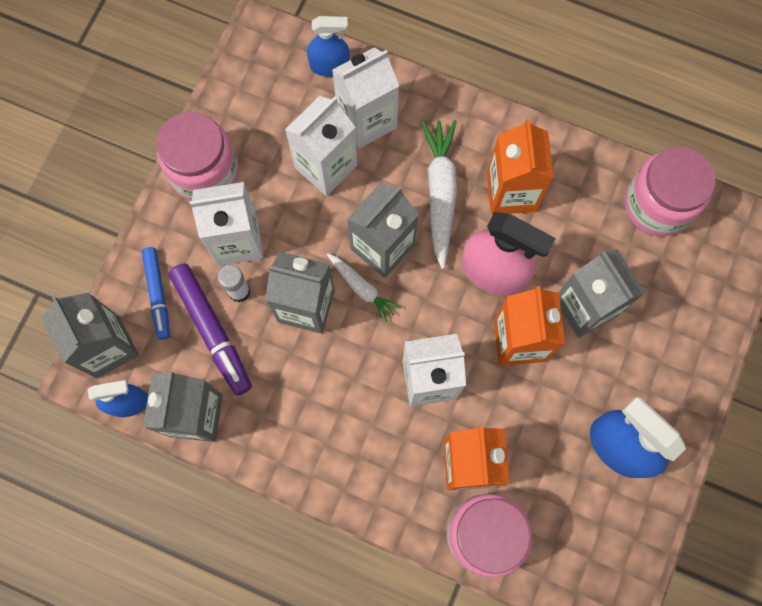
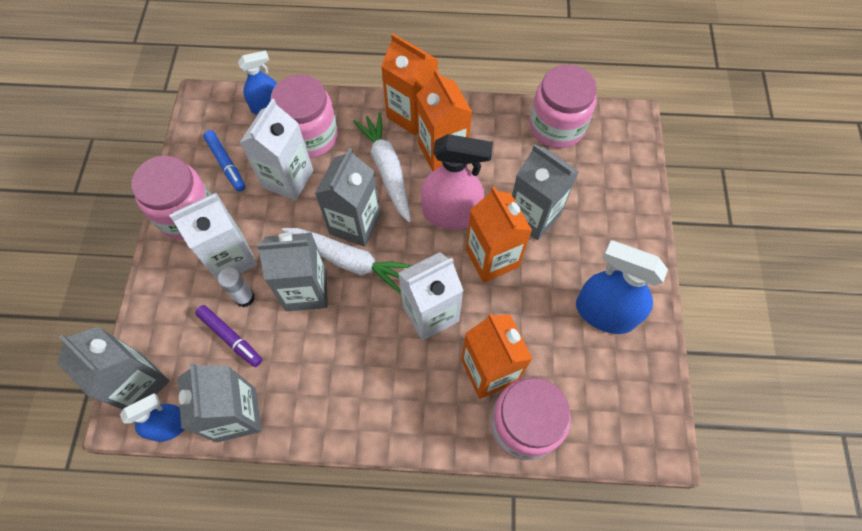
camera: 20 degrees left, 10 degrees down
(158, 294) = (173, 324): blue marker -> blue marker (226, 164)
(212, 330) = (230, 337): purple marker -> purple marker, size x0.66
(361, 288) = (348, 261): white carrot -> white carrot, size x1.72
(367, 120) = (310, 136): white carton -> pink jar
(492, 132) = (412, 114): none -> orange carton

